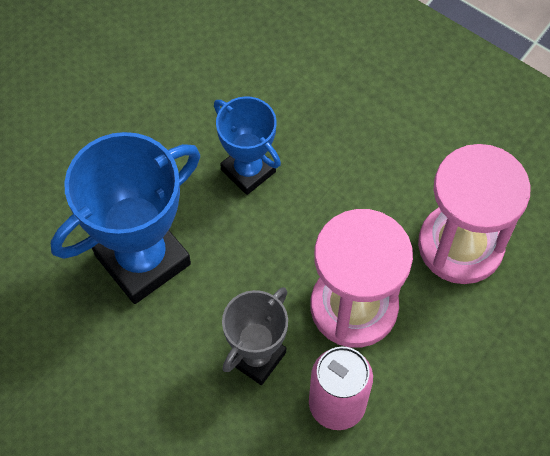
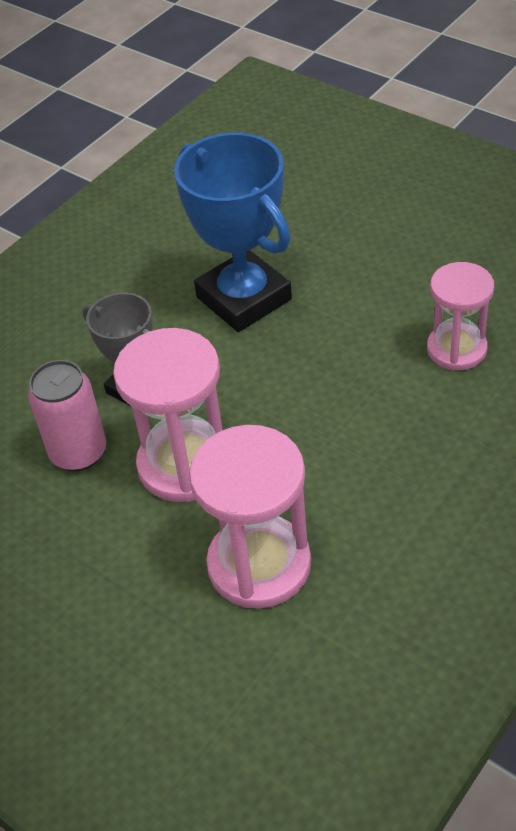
camera: 95 degrees right, 15 degrees down
(231, 86) = (456, 349): none -> pink hourglass
(248, 170) = (349, 369): blue trophy -> none

